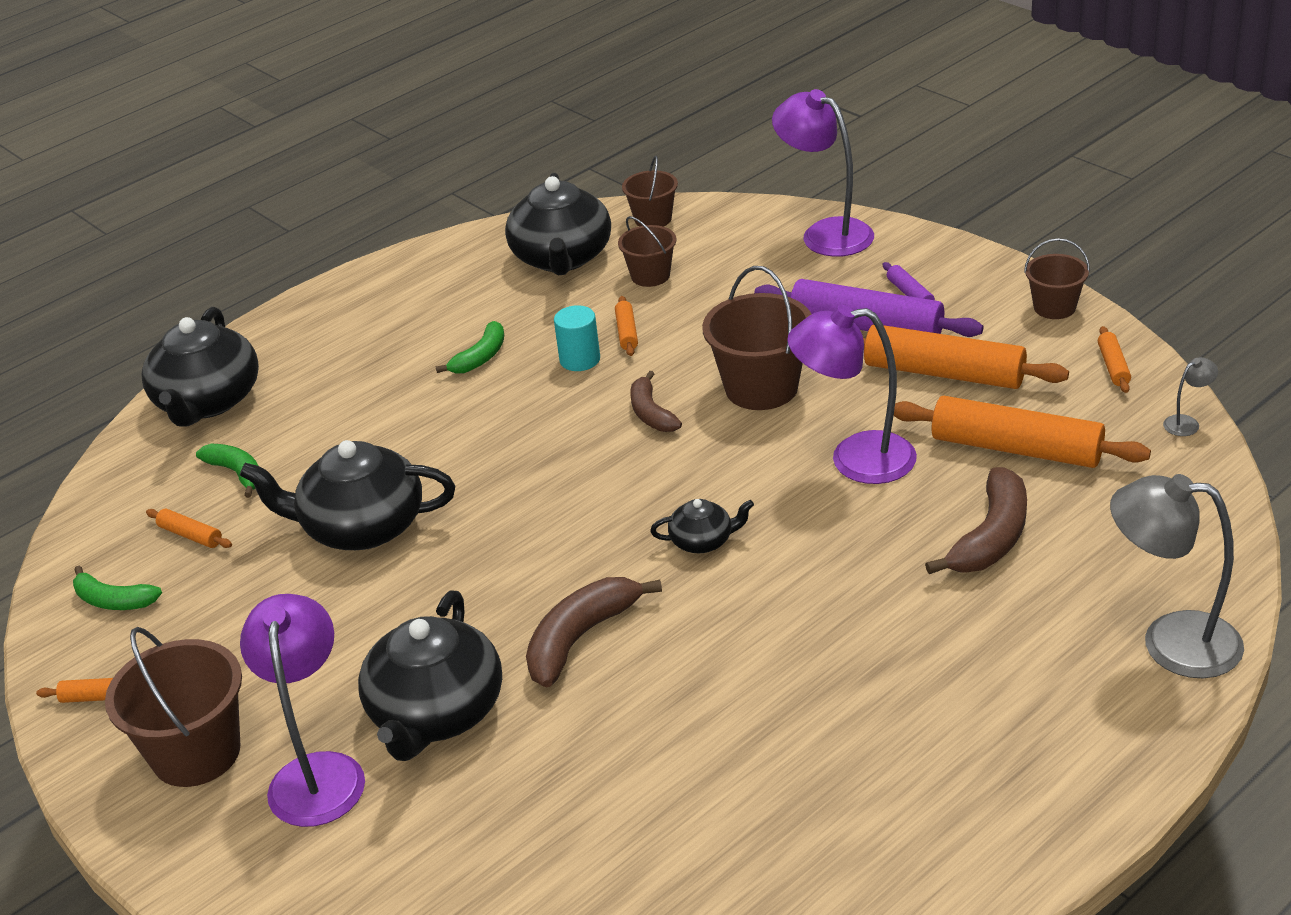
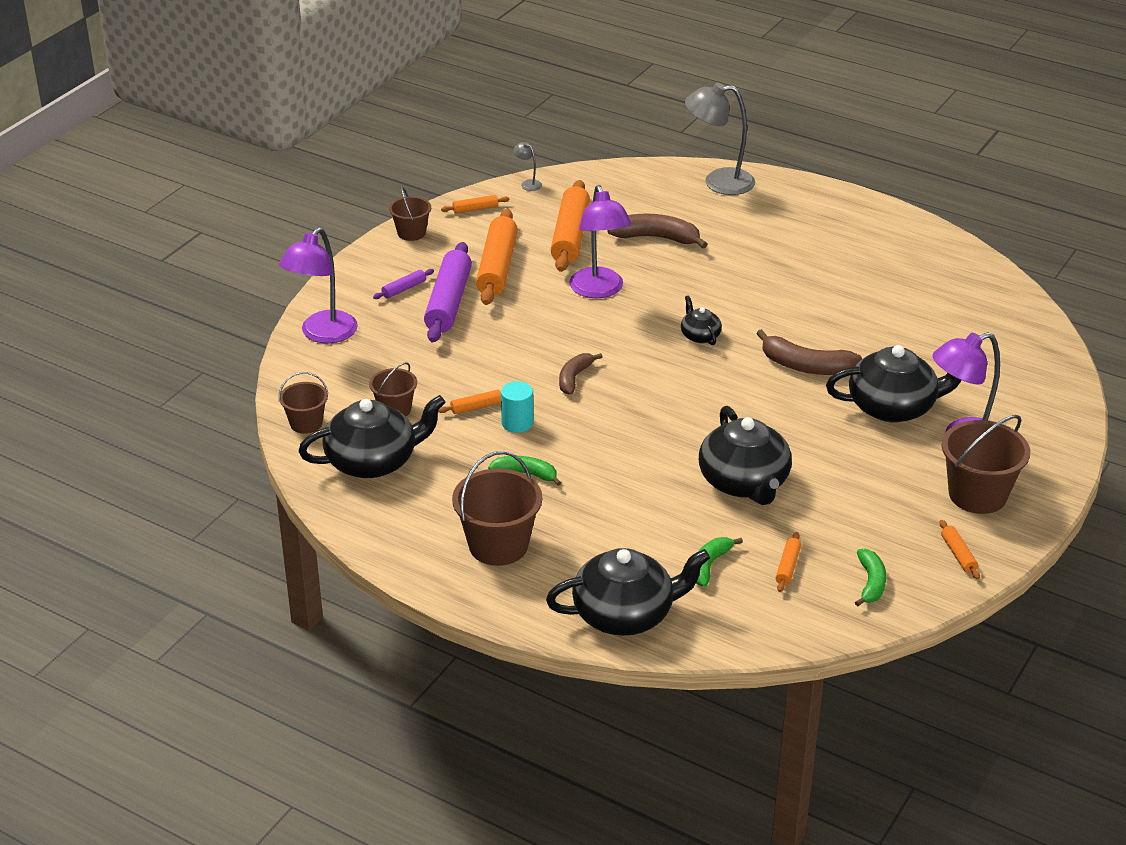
camera: 110 degrees left, 0 degrees up
(651, 413) = (574, 378): brown banana -> brown banana turned 150 degrees clockwise
(761, 388) = (532, 336): brown bucket -> brown bucket (498, 545)
(1171, 642) = (718, 182): grey lamp -> grey lamp turned 90 degrees clockwise

